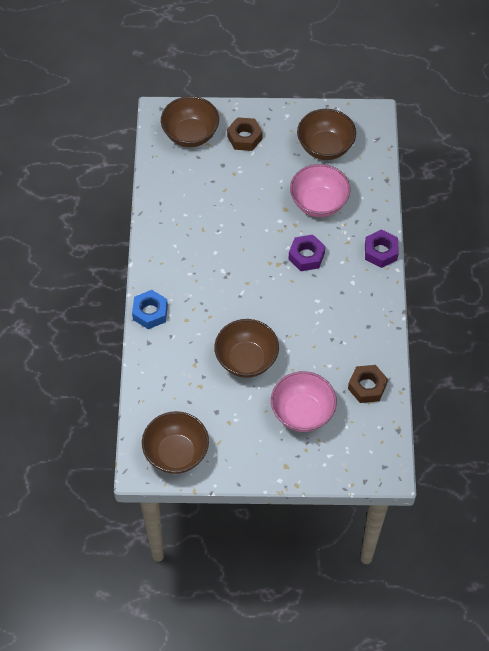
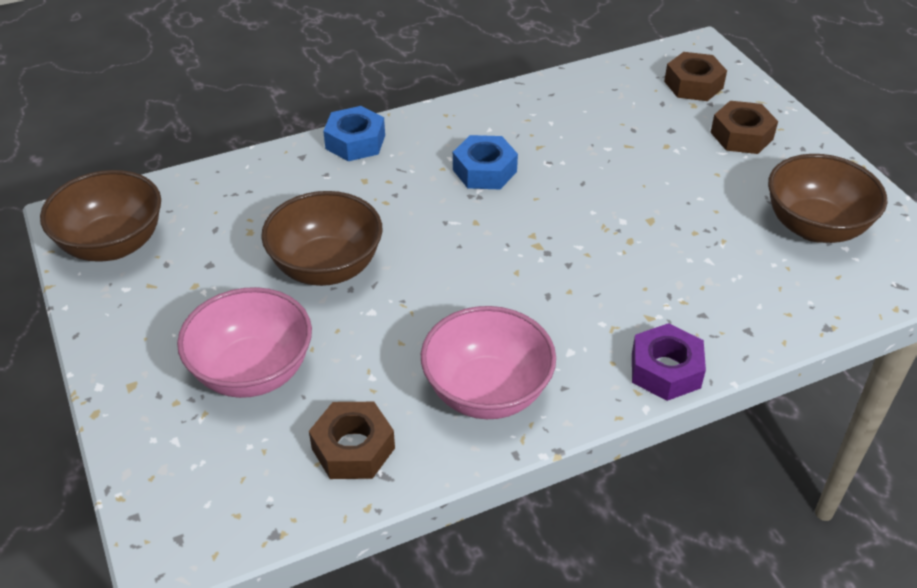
camera: 65 degrees right, 15 degrees down
(190, 135) = (693, 85): brown bowl -> brown nut
(209, 262) = (484, 171): none -> blue nut
(306, 256) = (578, 274): purple nut -> none
(319, 203) = (697, 255): pink bowl -> pink bowl (487, 392)

